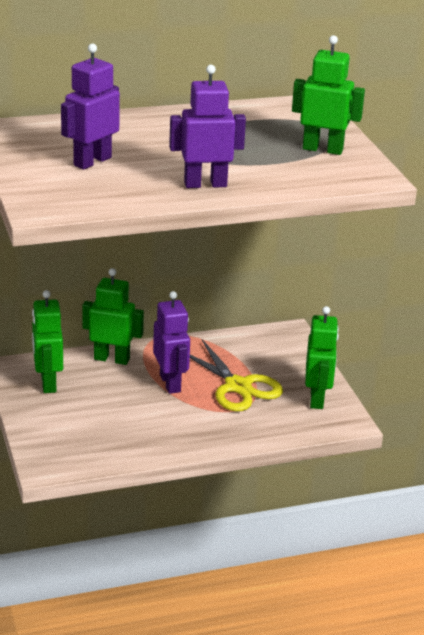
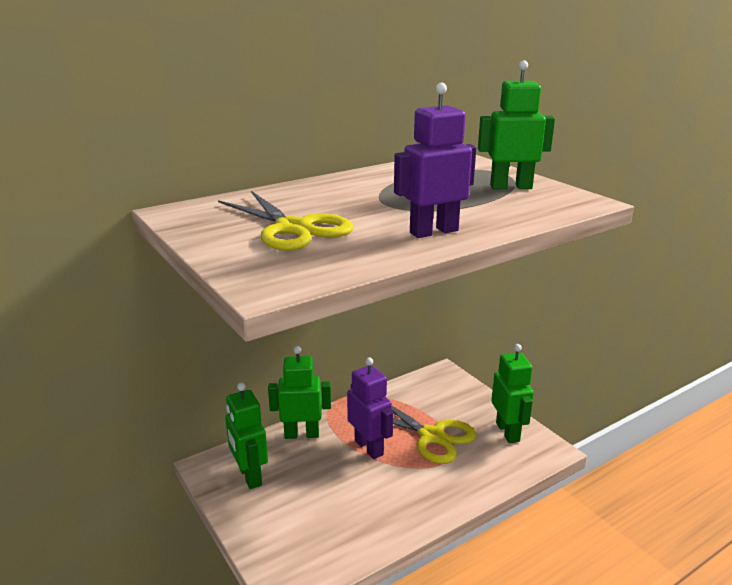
camera: 15 degrees left, 5 degrees down
(92, 161) = (293, 228): purple robot -> yellow scissors

